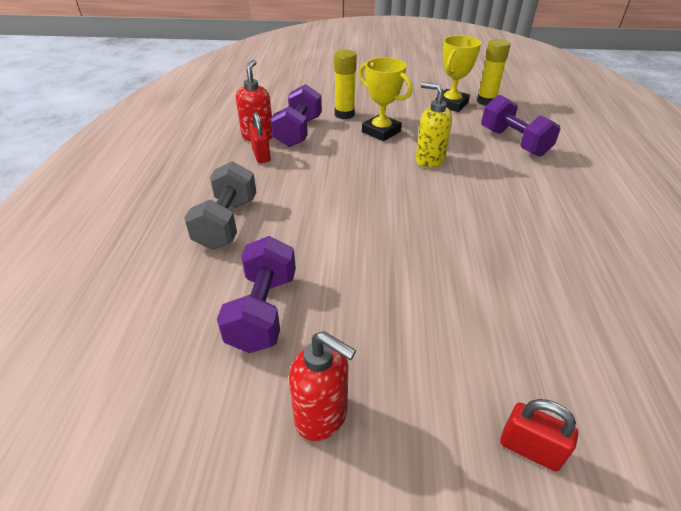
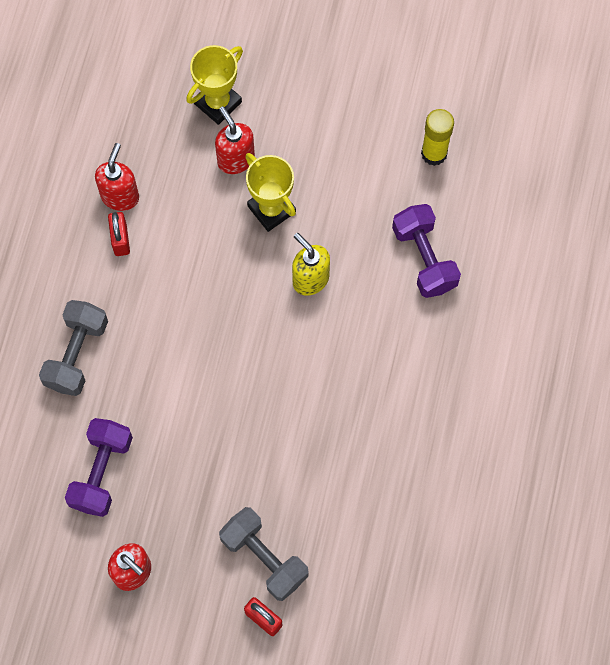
camera: 10 degrees right, 30 degrees up
(298, 132) = (170, 193): purple dumbbell -> none
(344, 114) = (235, 159): yellow glue stick -> red soap dispenser
(451, 104) = (383, 154): yellow trophy -> yellow trophy (218, 103)
(492, 370) = (264, 558): none -> grey dumbbell

